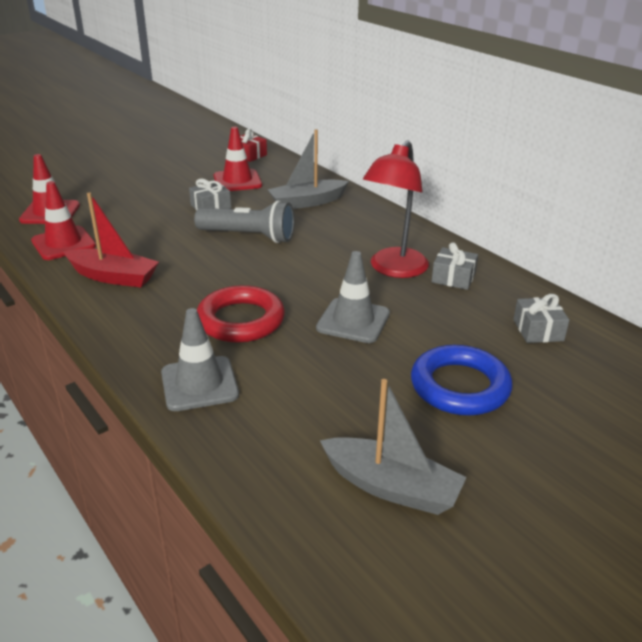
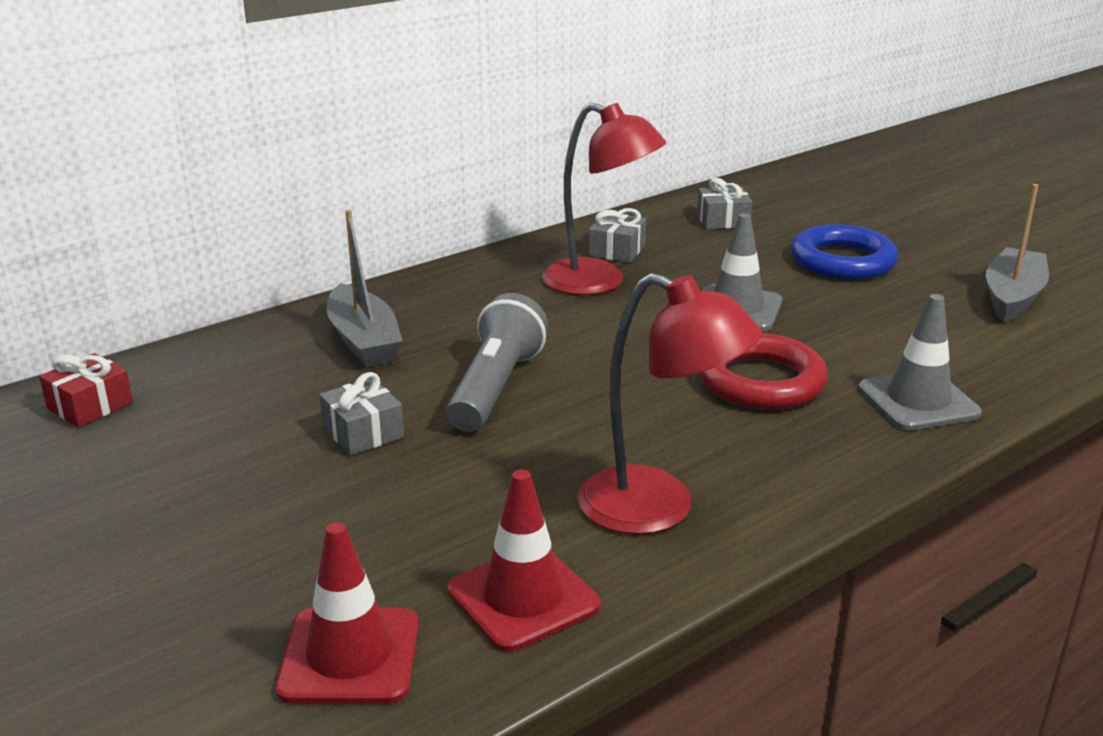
camera: 90 degrees left, 5 degrees down
(113, 277) = (658, 509): red boat -> red lamp
(237, 181) = (237, 411): red traffic cone -> none

